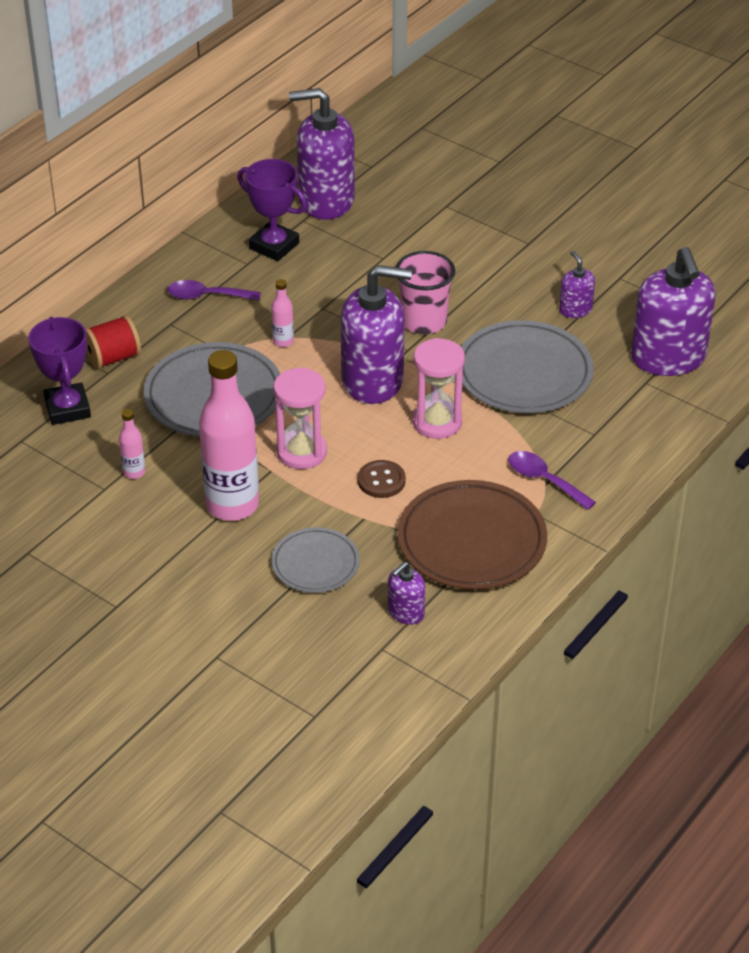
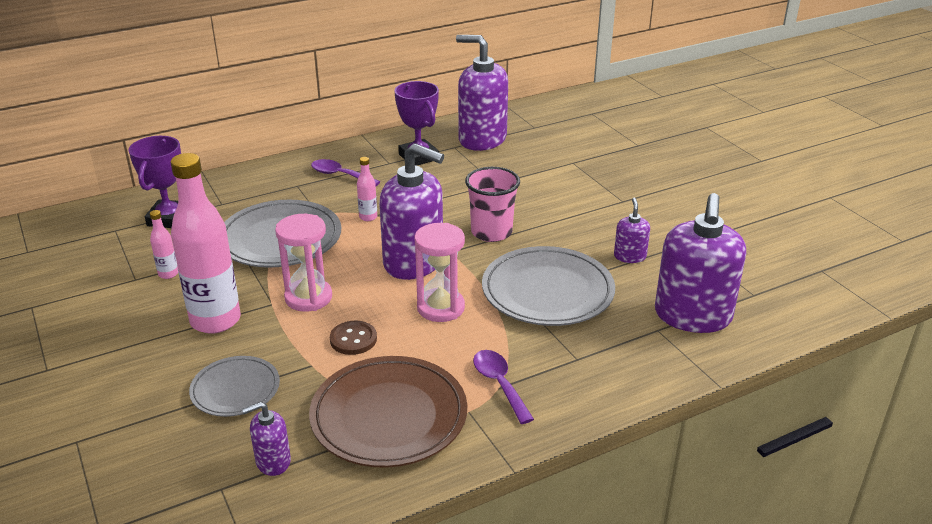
camera: 25 degrees right, 10 degrees down
(113, 358) = (235, 196): red spool -> none

